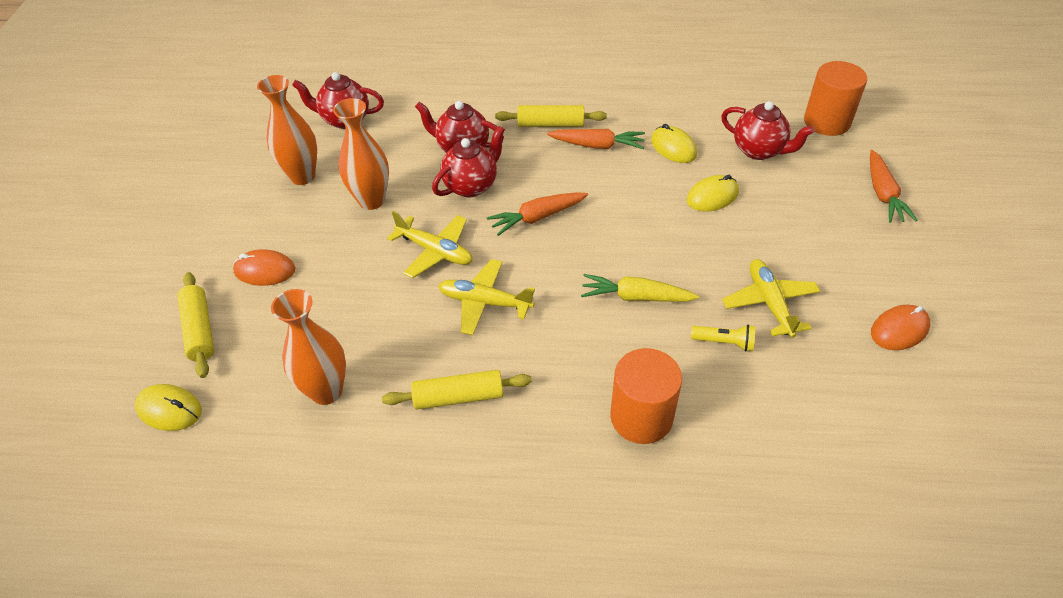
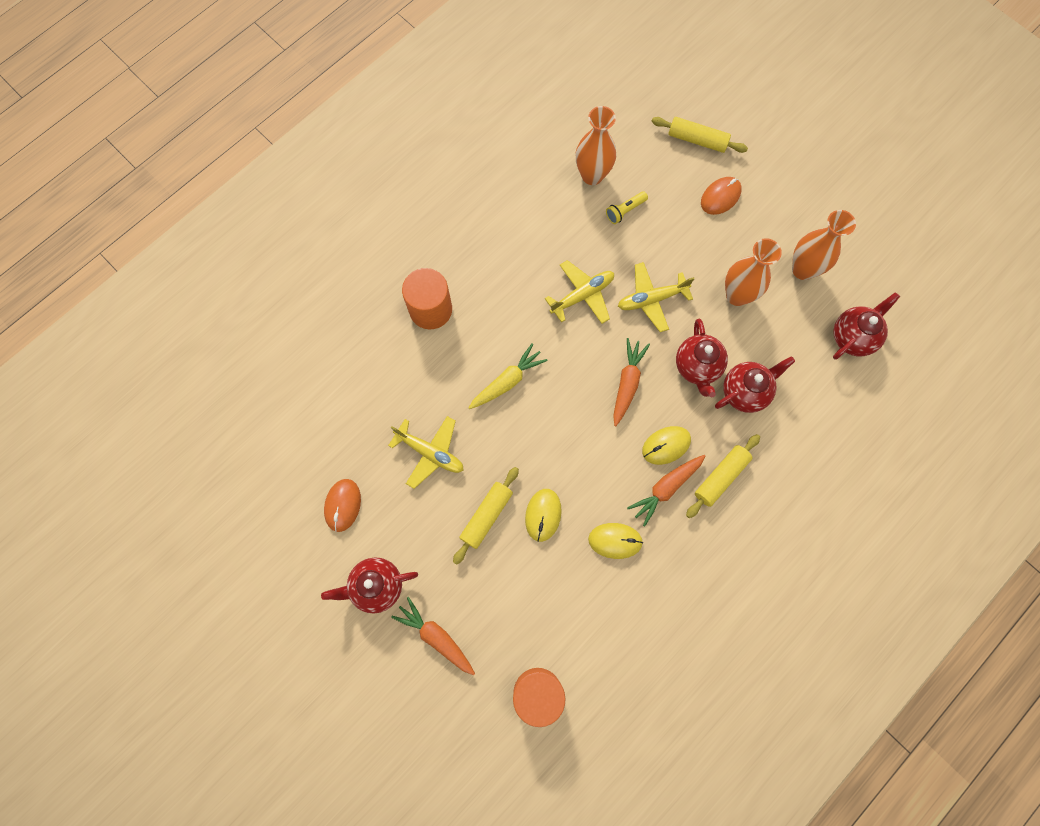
camera: 130 degrees right, 25 degrees up
(169, 409) = (647, 100): yellow mouse -> yellow mouse (666, 445)
(458, 397) = (528, 233): yellow rolling pin -> yellow rolling pin (486, 516)
(724, 342) = (431, 398): yellow flashlight -> yellow flashlight (625, 211)
(759, 151) = (555, 600): red teapot -> red teapot (376, 586)

